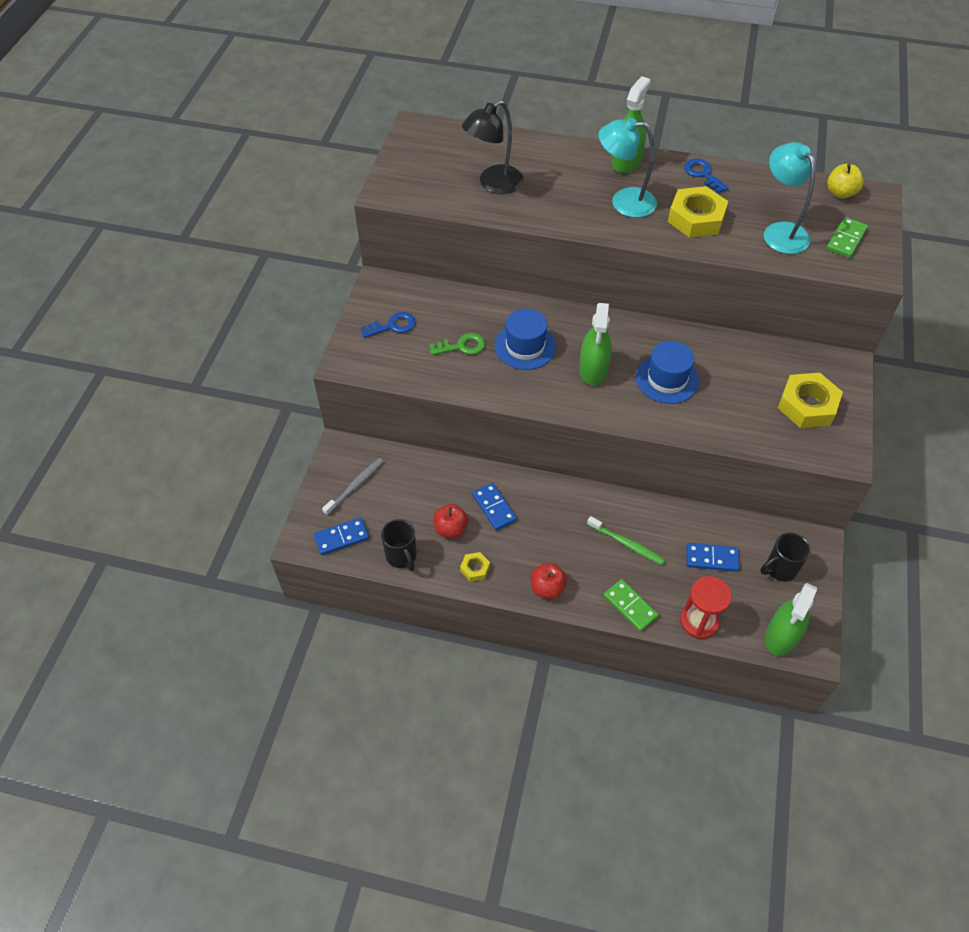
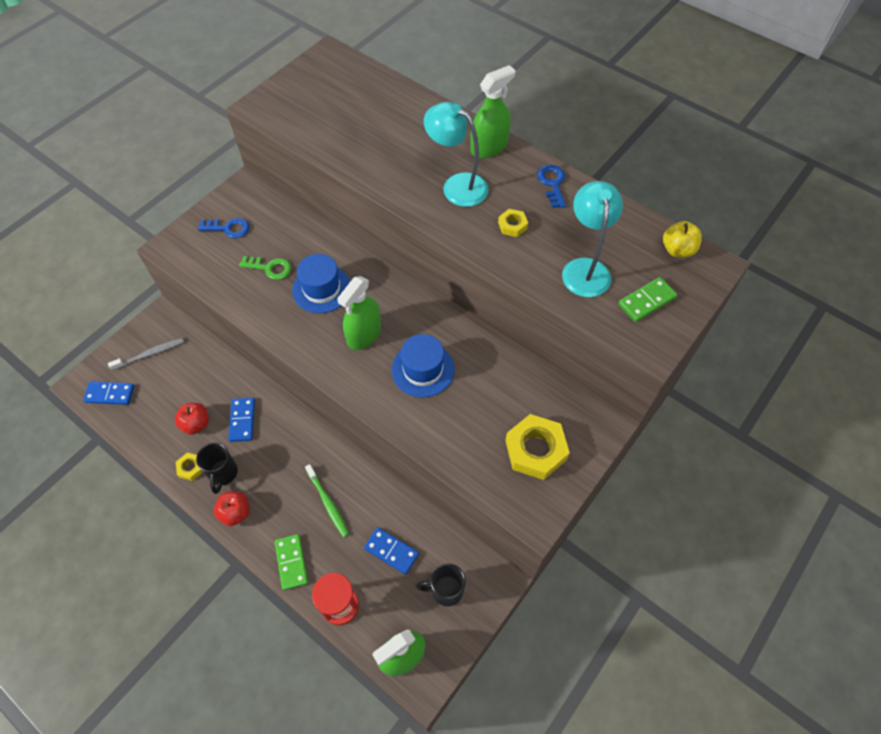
camera: 25 degrees right, 5 degrees up
(402, 556) = (143, 431): black mug -> black mug (223, 474)
(493, 184) = (354, 129): black lamp -> none
(696, 218) = (512, 225): yellow nut -> yellow nut, size x0.49

